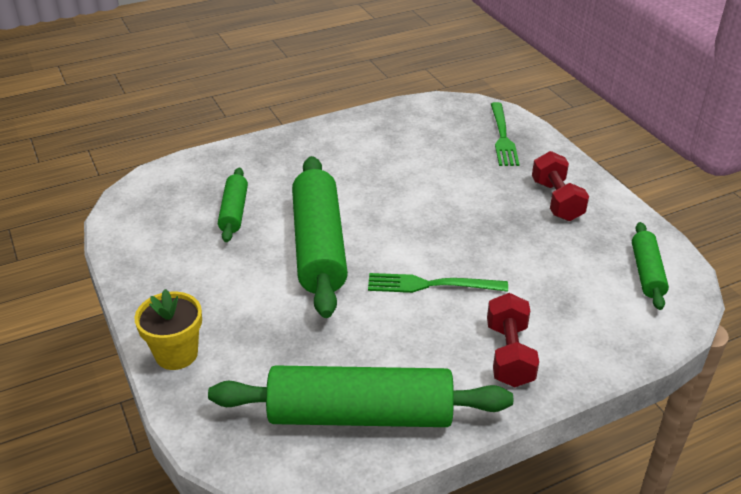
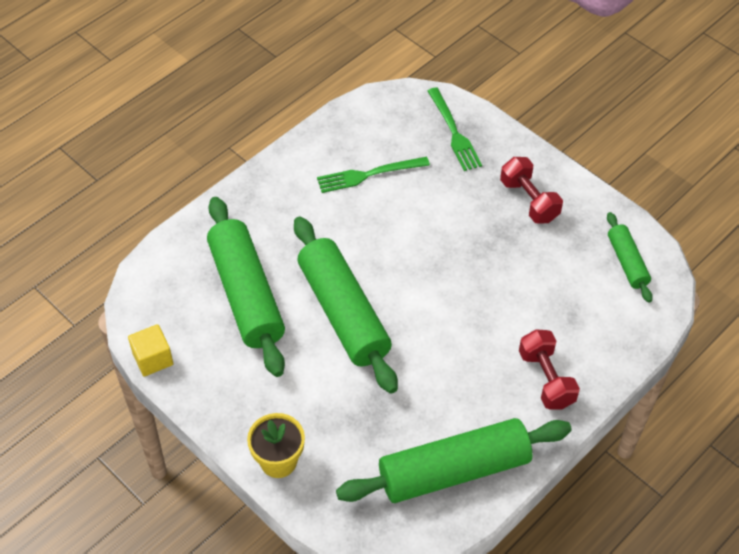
camera: 20 degrees left, 15 degrees up
(114, 240) = (153, 359): none -> yellow cube
(234, 212) = (246, 294): green rolling pin -> green rolling pin, size x1.96
(430, 285) = (456, 327): green fork -> green fork (368, 175)

